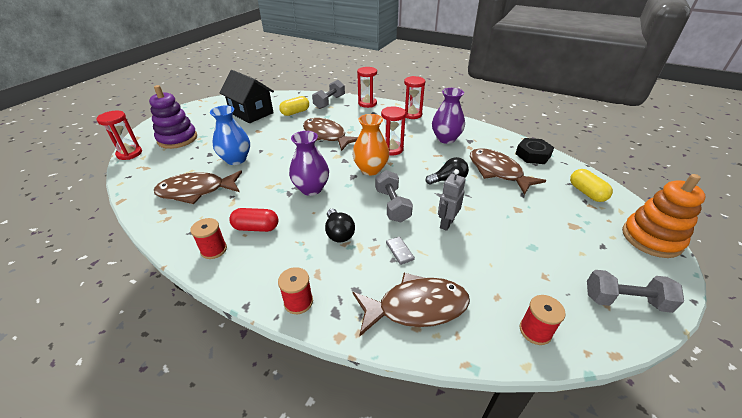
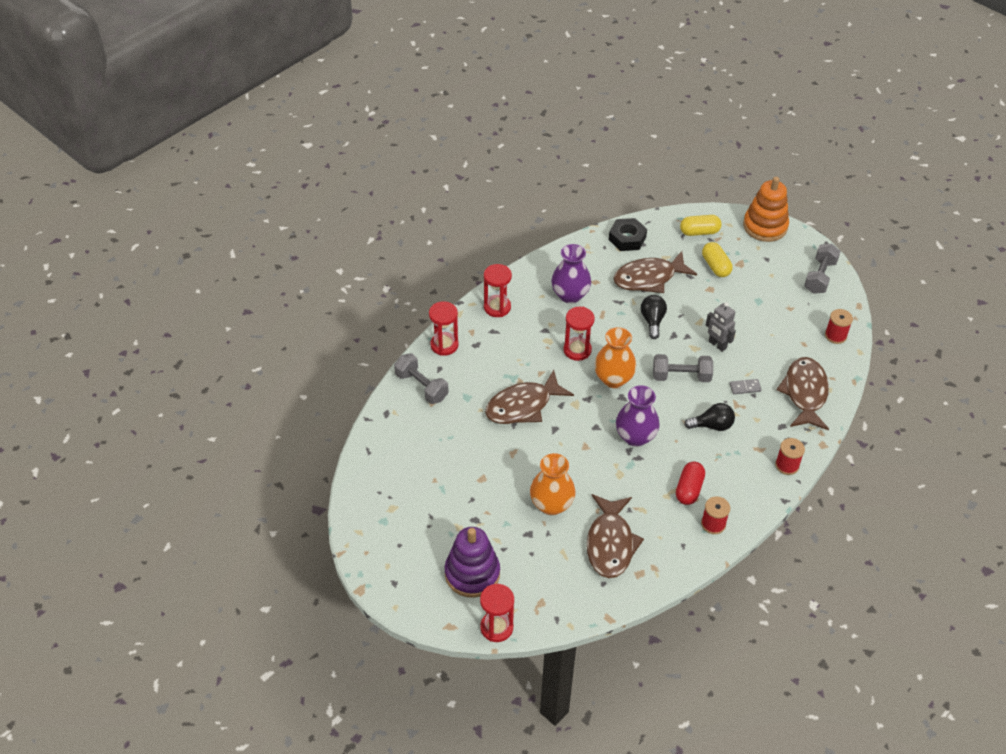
camera: 75 degrees left, 10 degrees up
(236, 159) = (551, 504): blue vase -> orange vase
(251, 113) = (421, 484): black house -> none
(295, 112) = (440, 431): yellow capsule -> yellow capsule (715, 266)

